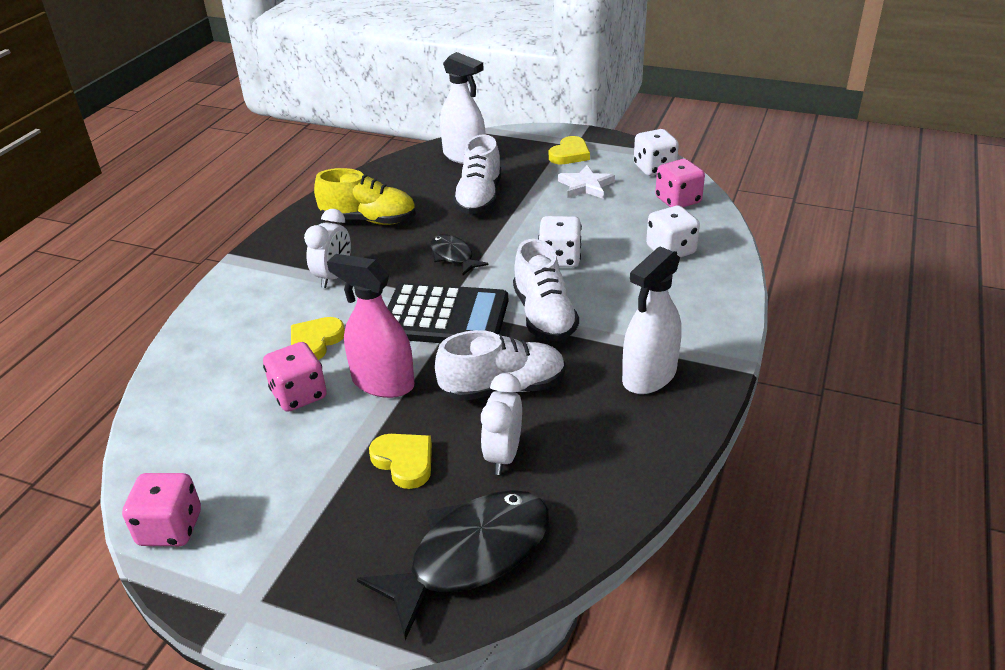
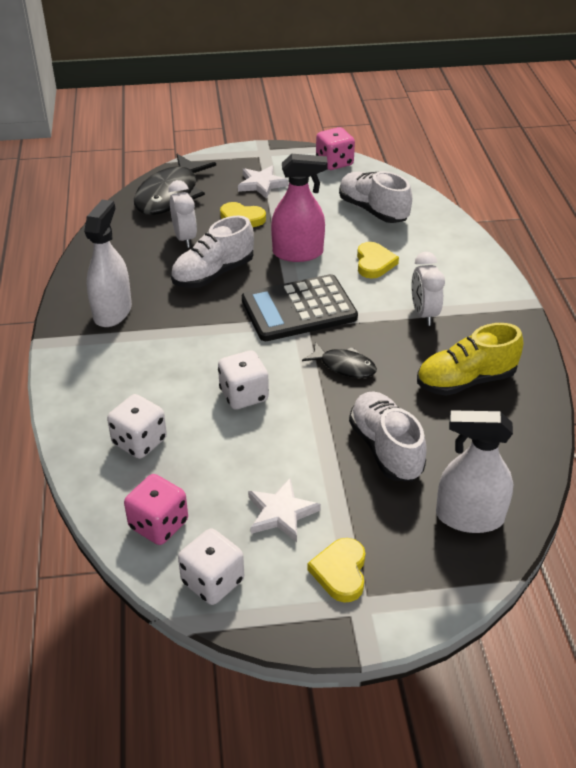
camera: 150 degrees right, 5 degrees up
(299, 395) = (344, 231): pink dice -> none
(319, 523) = (261, 184): none -> white star
(544, 316) = (220, 334): white shoe -> white shoe (373, 210)

